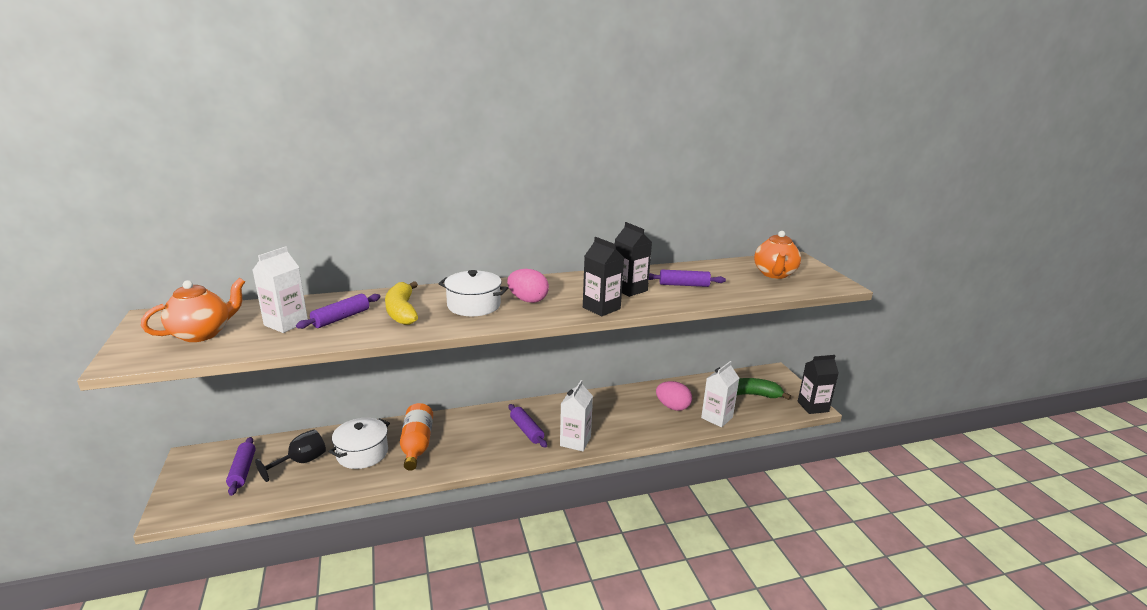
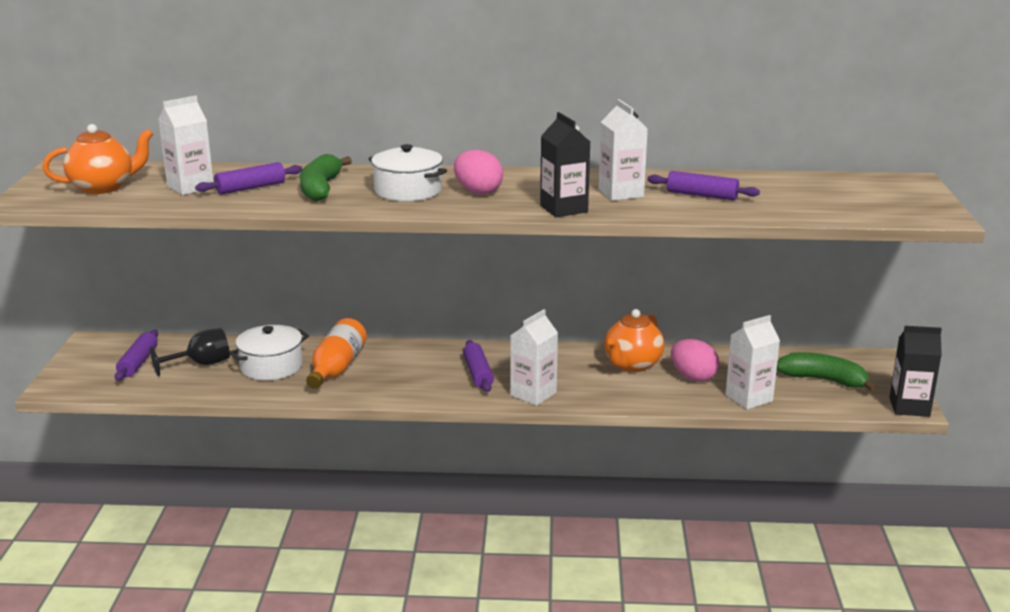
camera: 20 degrees right, 0 degrees up
(402, 311) = (321, 188): yellow banana -> green banana
(629, 289) = (621, 193): black carton -> white carton
(774, 274) = (852, 196): orange teapot -> orange teapot (632, 365)

